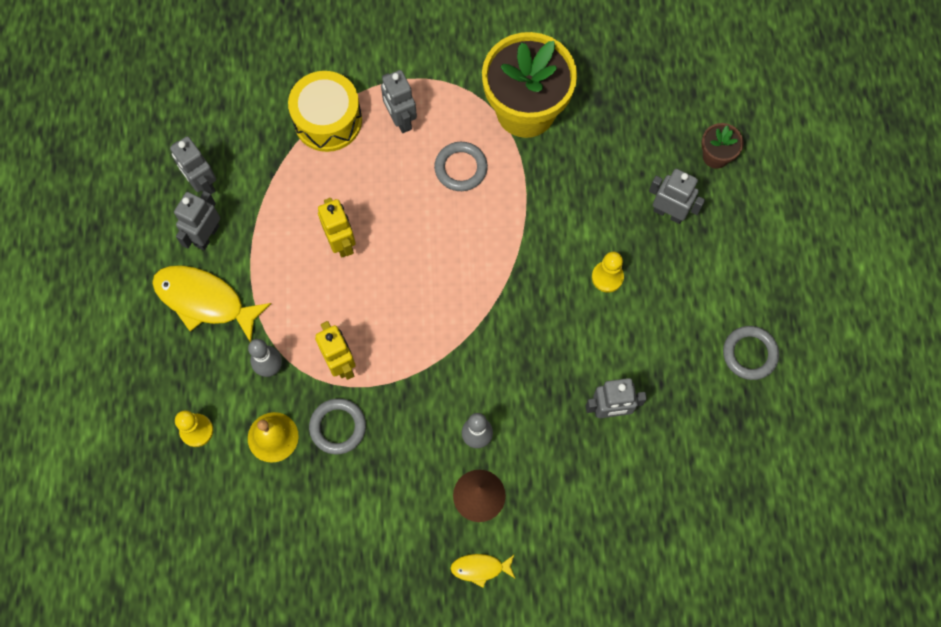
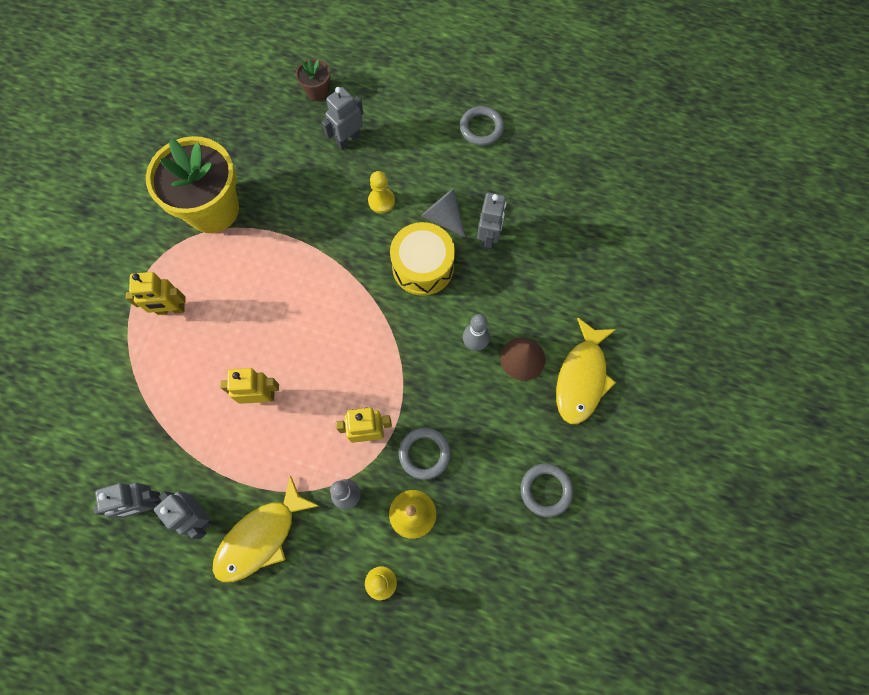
camera: 70 degrees left, 0 degrees up
(328, 120) = (140, 370): yellow drum -> yellow drum (423, 266)
(400, 120) = (171, 309): grey robot -> yellow robot
(461, 168) = (239, 276): grey ring -> grey ring (546, 490)
(480, 568) = (581, 378): yellow fish -> yellow fish, size x1.99
(615, 351) = (443, 217): none -> grey cone

